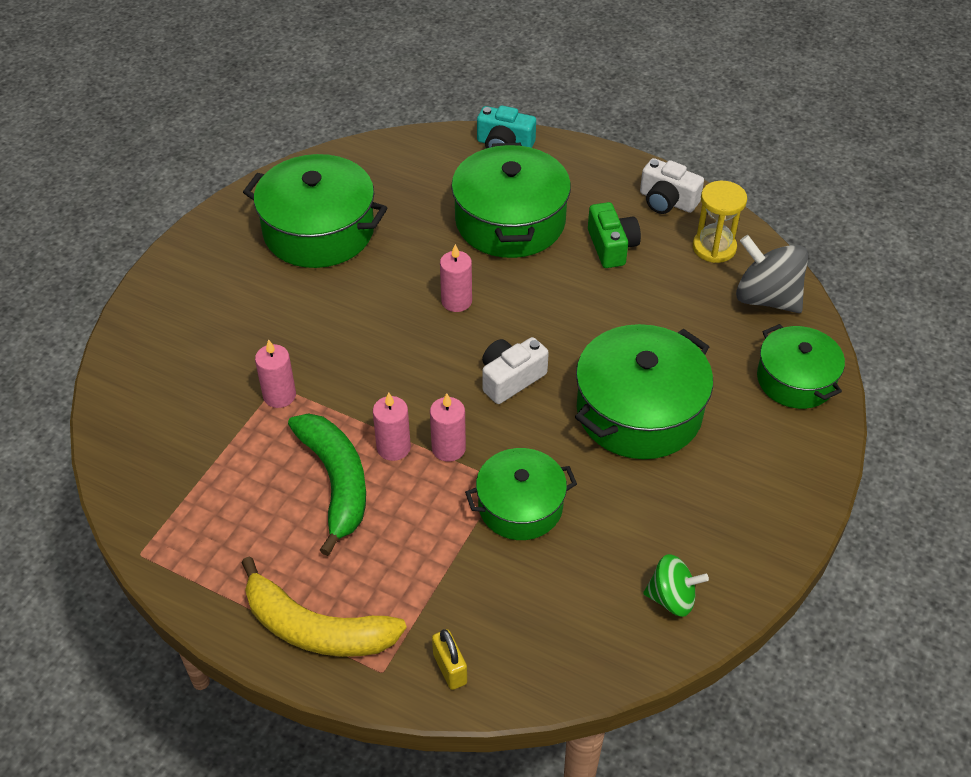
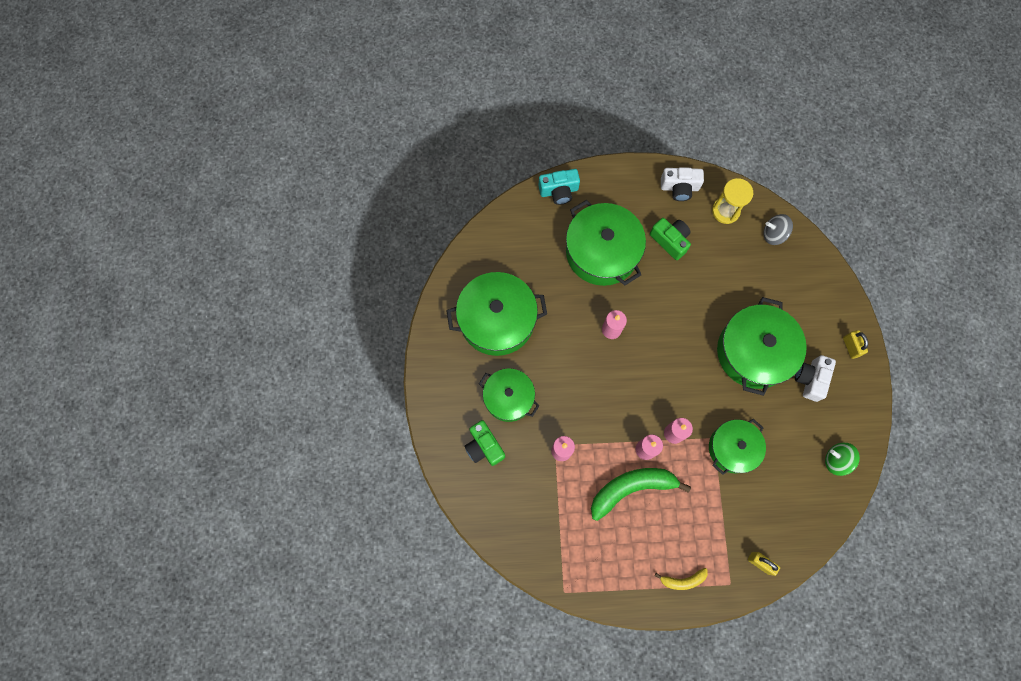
camera: 30 degrees left, 25 degrees up
(186, 345) = (484, 446): none -> green camera
(316, 628) = (683, 580): yellow banana -> yellow banana, size x0.50
(336, 482) = (631, 488): green banana -> green banana turned 60 degrees counterclockwise
(510, 379) = (675, 368): white camera -> white camera (810, 379)
(672, 598) = (836, 460): green spinning top -> green spinning top turned 135 degrees counterclockwise
(766, 298) = (773, 234): grey spinning top -> grey spinning top, size x0.63
(795, 380) = (819, 285): green pot -> green pot (508, 398)
(795, 470) = (850, 347): none -> yellow padlock

